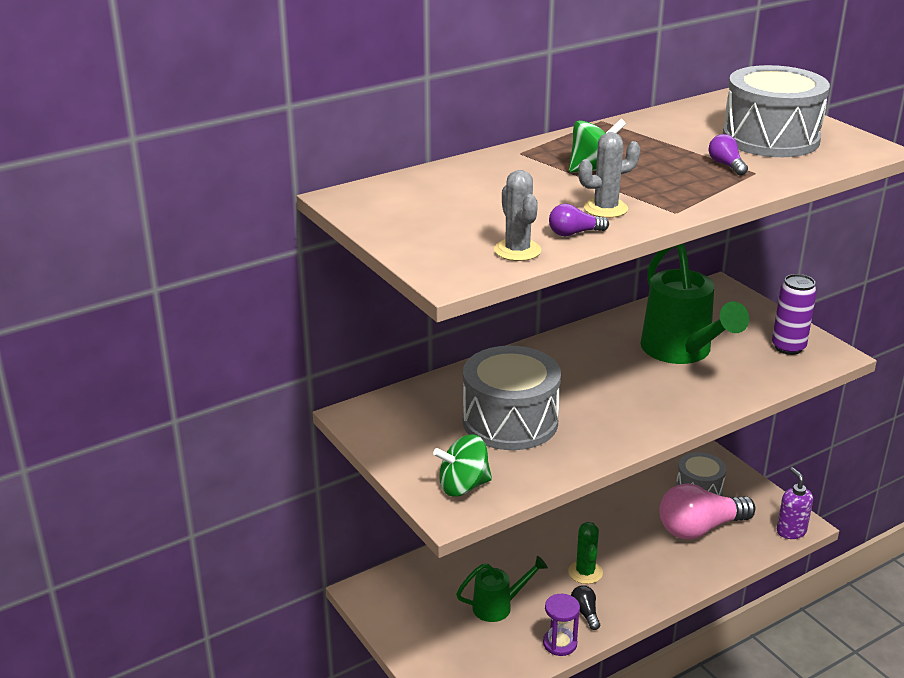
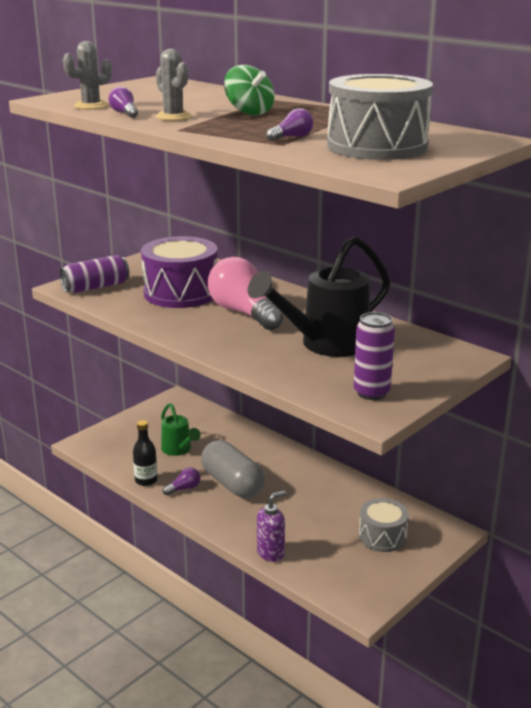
camera: 75 degrees right, 5 degrees down
(463, 486) = (96, 287): green spinning top -> purple can
(510, 421) = (181, 293): grey drum -> purple drum
(560, 643) = (146, 480): purple hourglass -> black bottle
(585, 572) = (232, 484): green cactus -> grey capsule
(585, 613) = (184, 488): black light bulb -> purple light bulb
(681, 352) = (325, 345): green watering can -> black watering can
(699, 528) = (321, 540): pink light bulb -> pink light bulb (243, 313)
(791, 531) = (347, 600): purple soap dispenser -> purple soap dispenser (271, 553)

